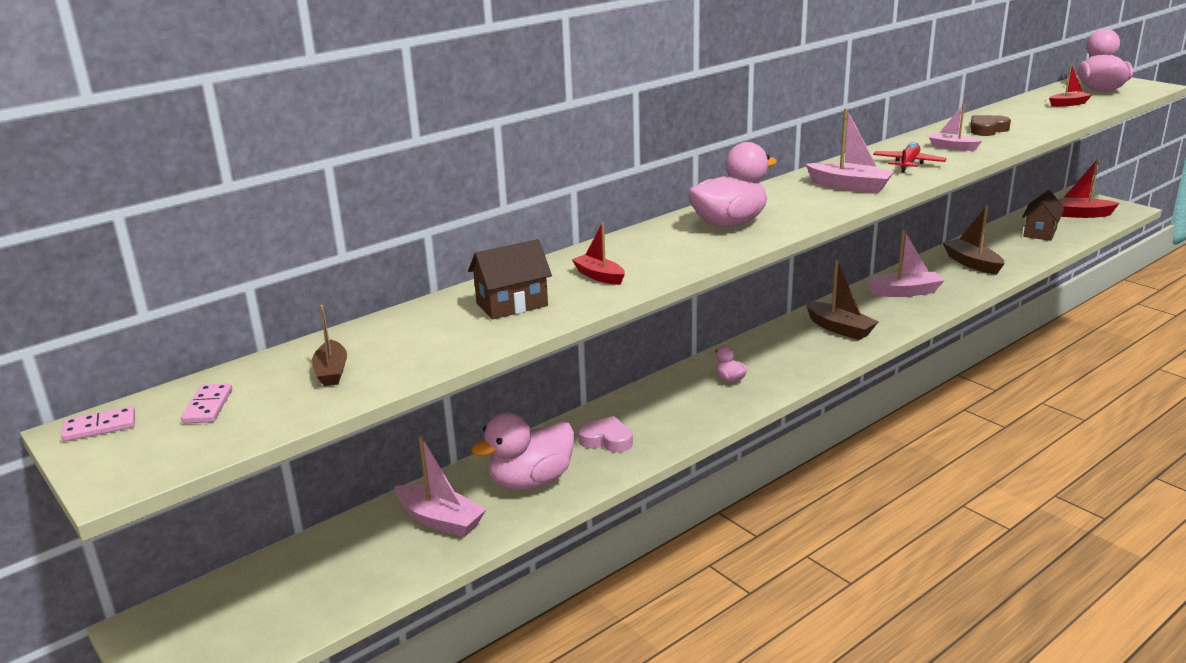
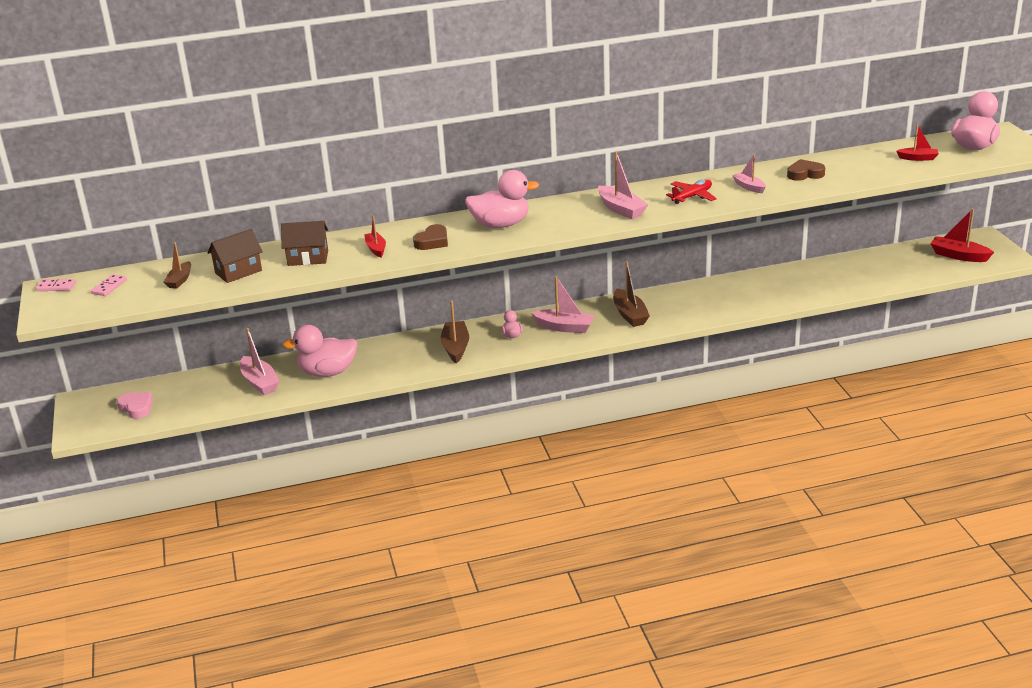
camera: 25 degrees right, 5 degrees up
(606, 440) = (394, 357): pink heart -> pink heart (136, 408)
(667, 255) = (432, 241): none -> brown heart
(905, 292) = (715, 296): pink boat -> pink boat (564, 327)
(972, 263) = (800, 283): brown boat -> brown boat (455, 347)
(1040, 232) = (897, 266): brown house -> brown house (238, 272)

